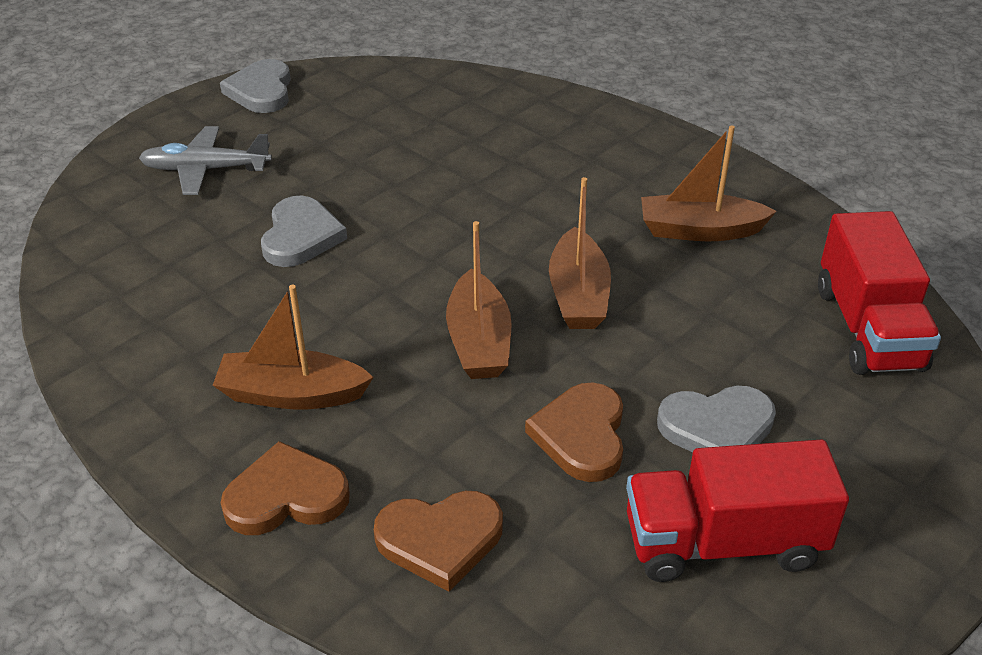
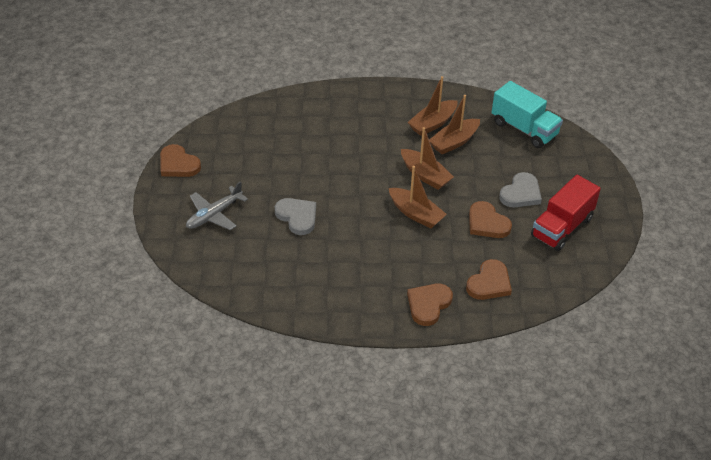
camera: 45 degrees left, 5 degrees up
(261, 91) = (178, 164): grey heart -> brown heart
(292, 394) = (382, 274): brown boat -> brown boat (454, 142)
(868, 328) = (524, 129): red truck -> turquoise truck

